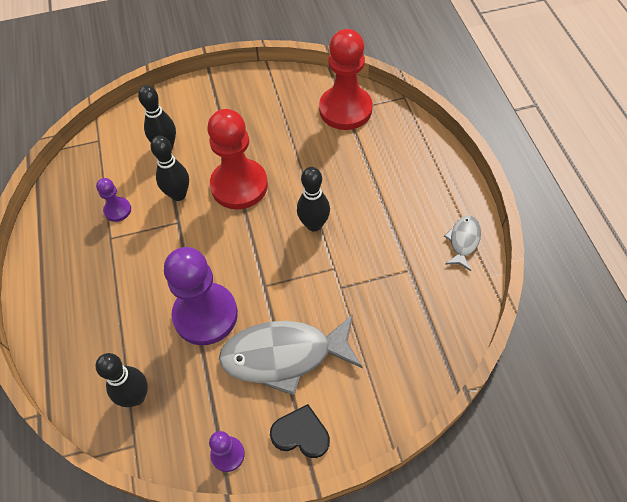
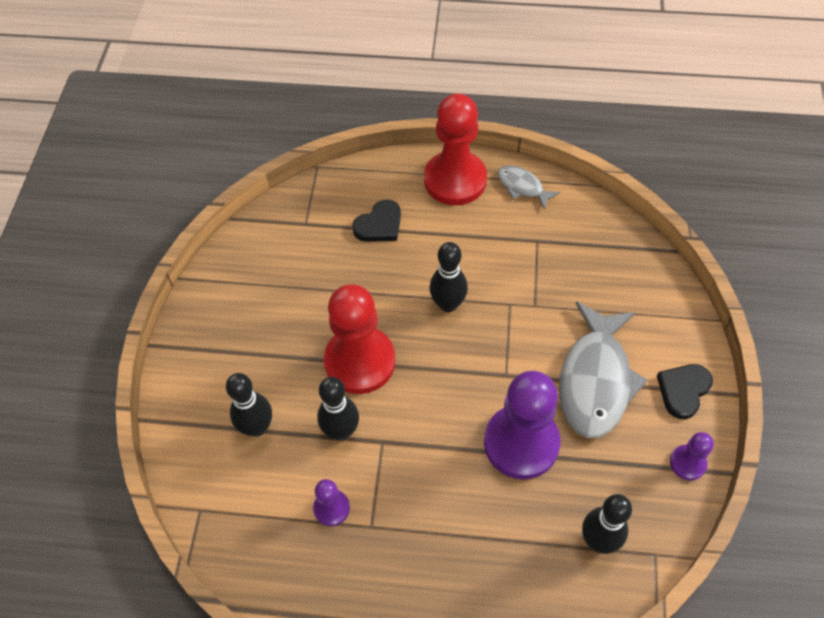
camera: 70 degrees left, 0 degrees up
(345, 109) = (304, 224): red pawn -> red pawn (455, 180)
(368, 155) = (379, 225): none -> black heart

